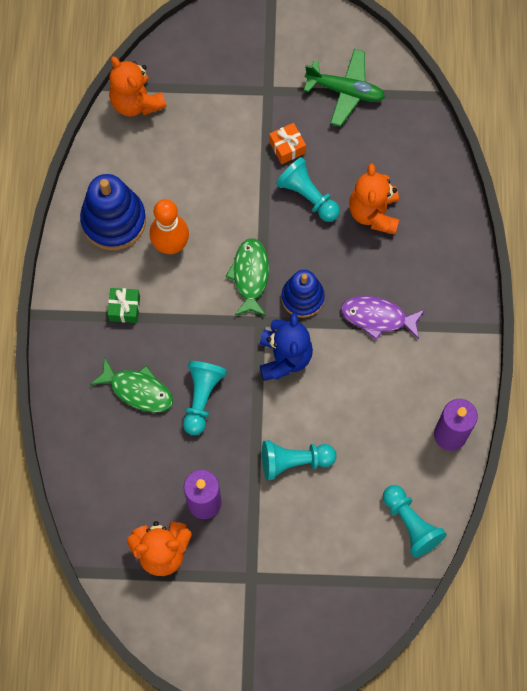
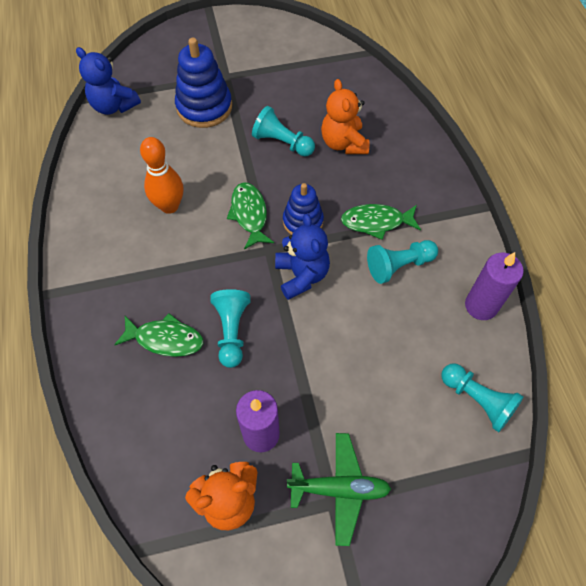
camera: 15 degrees left, 10 degrees down
(114, 221) = (111, 198): blue stacking toy -> blue stacking toy (204, 107)
(124, 308) = (137, 268): green gift -> none
(136, 102) = (114, 106): orange teddy bear -> blue teddy bear
(287, 147) = (253, 112): orange gift -> none
(294, 461) = (341, 368): turquoise pawn -> turquoise pawn (399, 265)
(345, 91) = (289, 64): green plane -> green plane (339, 489)
(377, 317) = (376, 222): purple fish -> green fish

